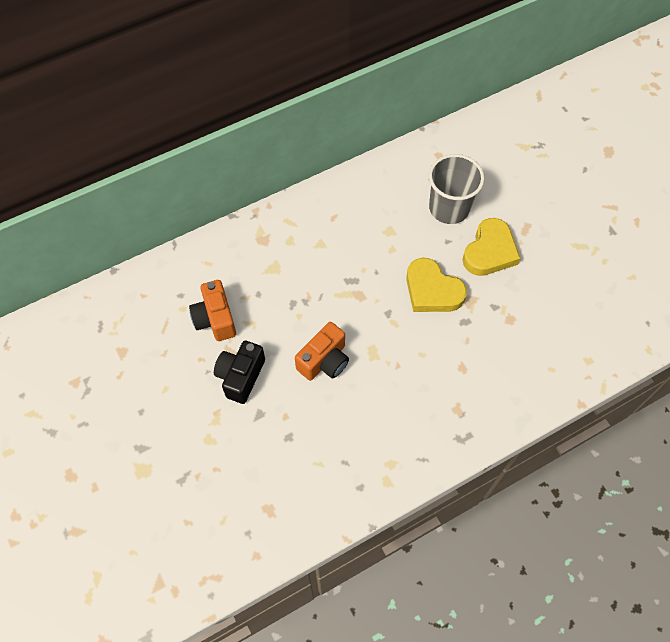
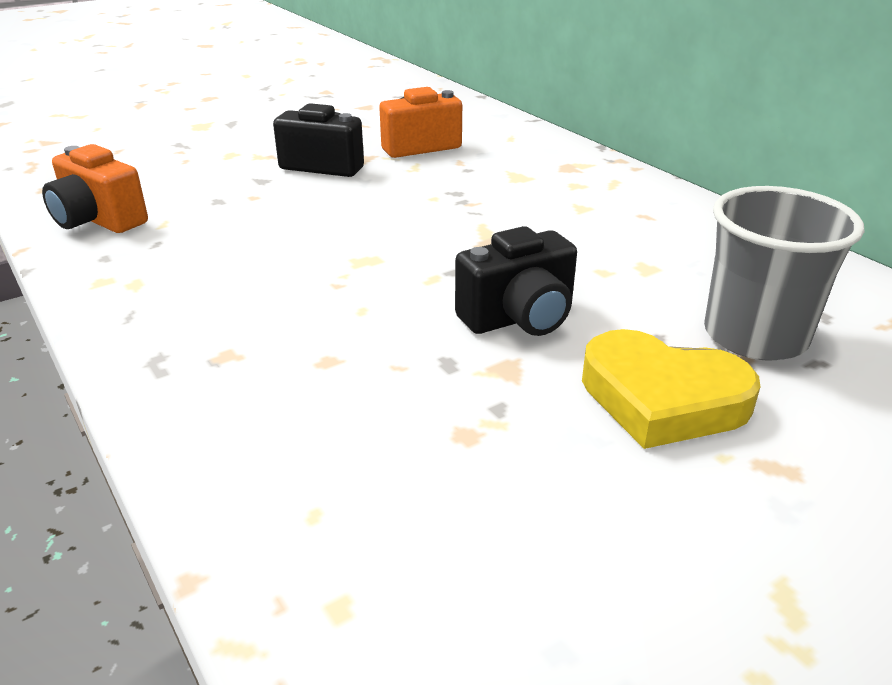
camera: 85 degrees right, 30 degrees down
(324, 361) = (349, 219): orange camera -> orange camera (99, 220)
(432, 290) = (519, 318): yellow heart -> black camera

